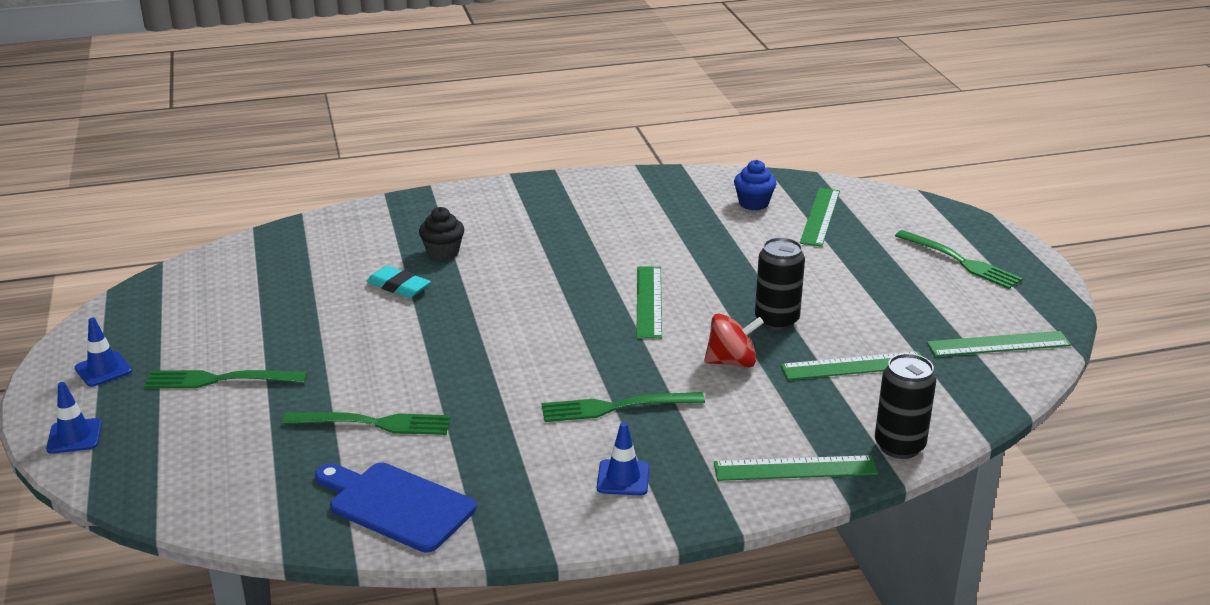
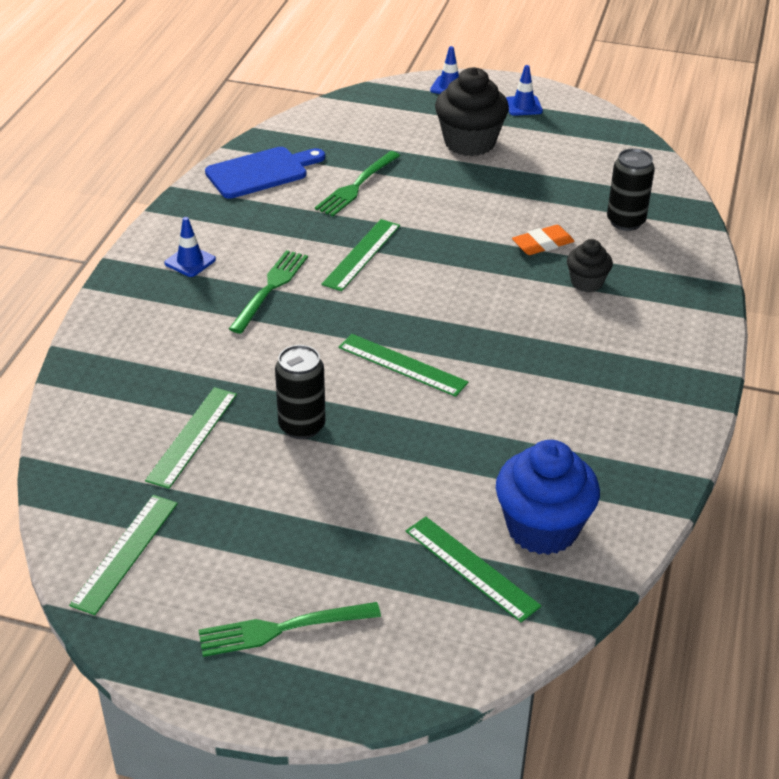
camera: 120 degrees right, 10 degrees up
(219, 380) = (469, 142): green fork -> black cupcake
(398, 286) = (542, 244): turquoise eraser -> orange eraser
(732, 362) = (268, 370): red spinning top -> none
(753, 203) = (542, 528): blue cupcake -> blue cupcake, size x1.83
(795, 469) = (113, 339): green ruler -> green ruler (361, 254)
(899, 446) = (75, 403): black can -> black can (625, 221)

